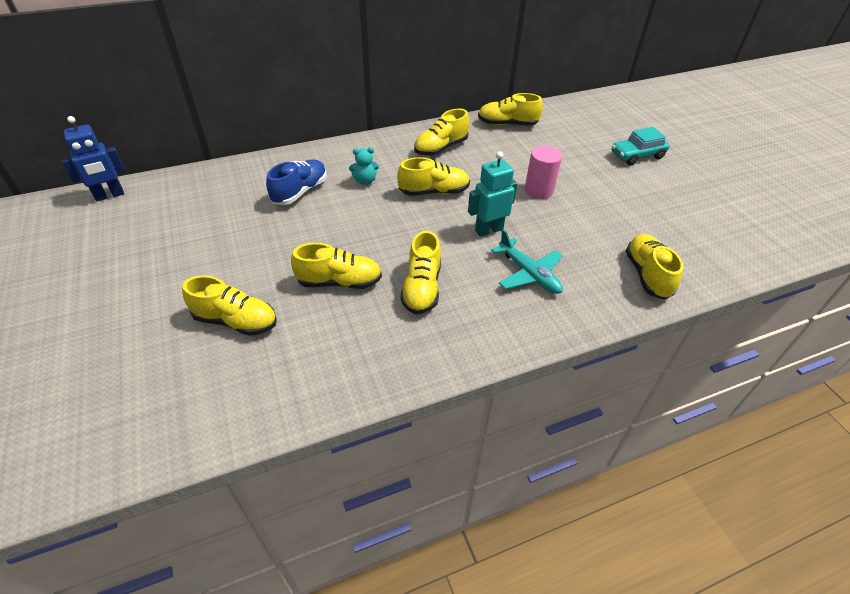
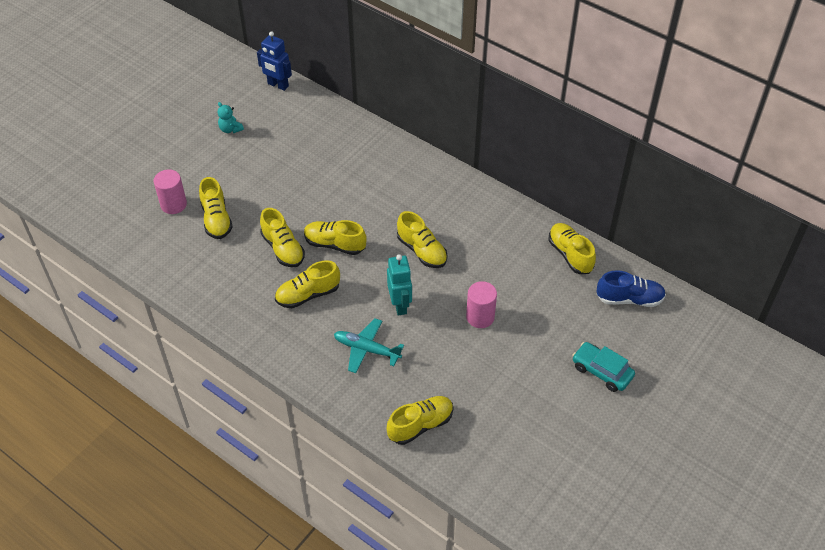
camera: 60 degrees right, 5 degrees up
(164, 353) = (173, 204): none -> pink cylinder
(300, 192) = (358, 175): blue shoe -> blue shoe (629, 299)
(365, 181) = (402, 203): turquoise teddy bear -> turquoise teddy bear (230, 129)
(441, 148) = (488, 226): yellow shoe -> yellow shoe (335, 244)
(488, 230) = (400, 305): turquoise robot -> turquoise robot turned 45 degrees clockwise
(529, 274) = (366, 349): turquoise plane -> turquoise plane turned 90 degrees clockwise

